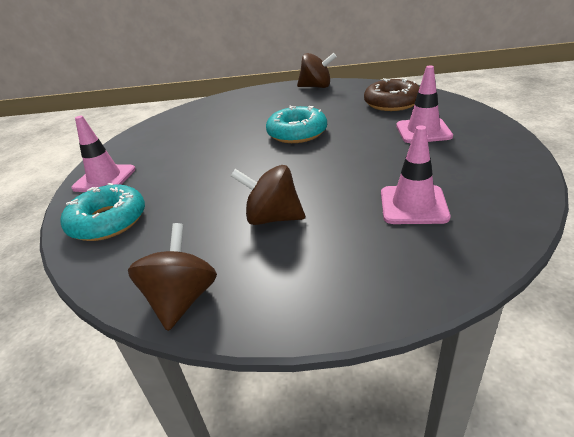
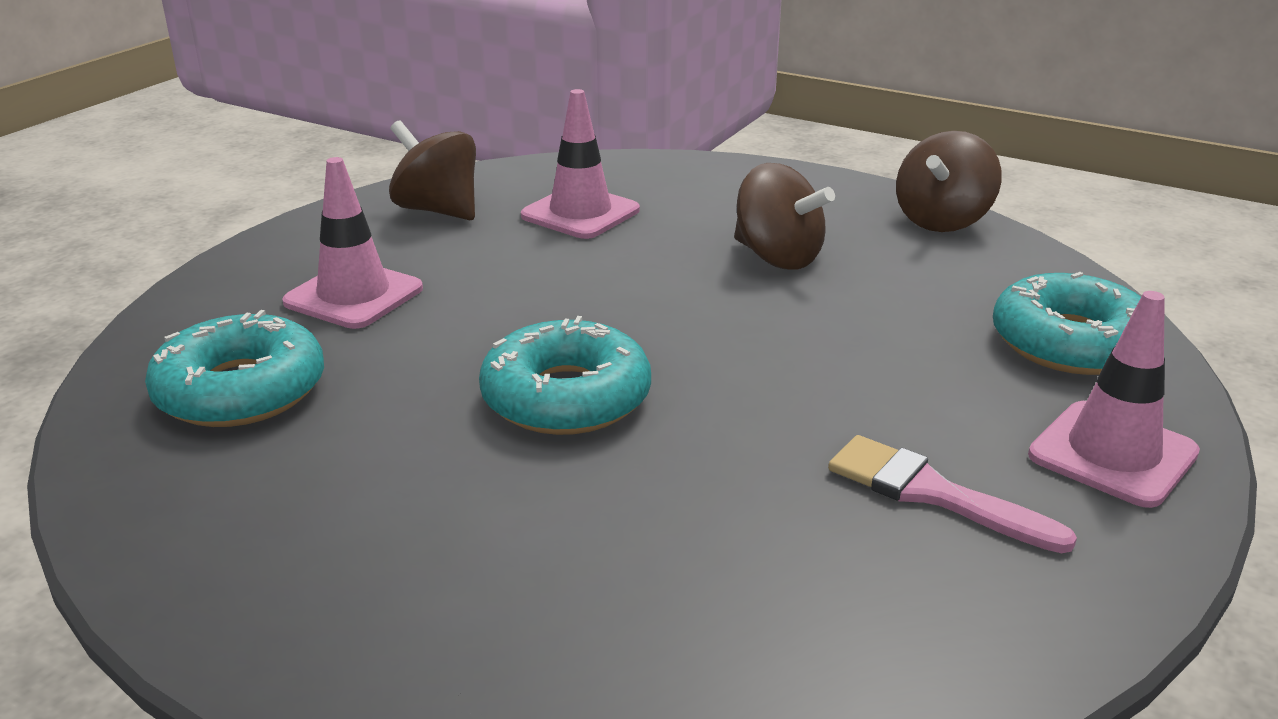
camera: 155 degrees left, 5 degrees down
(167, 149) = (932, 493): none -> pink brush
(316, 87) = (241, 589): brown spinning top -> brown spinning top (437, 210)
(392, 103) = (241, 390): brown donut -> turquoise donut

